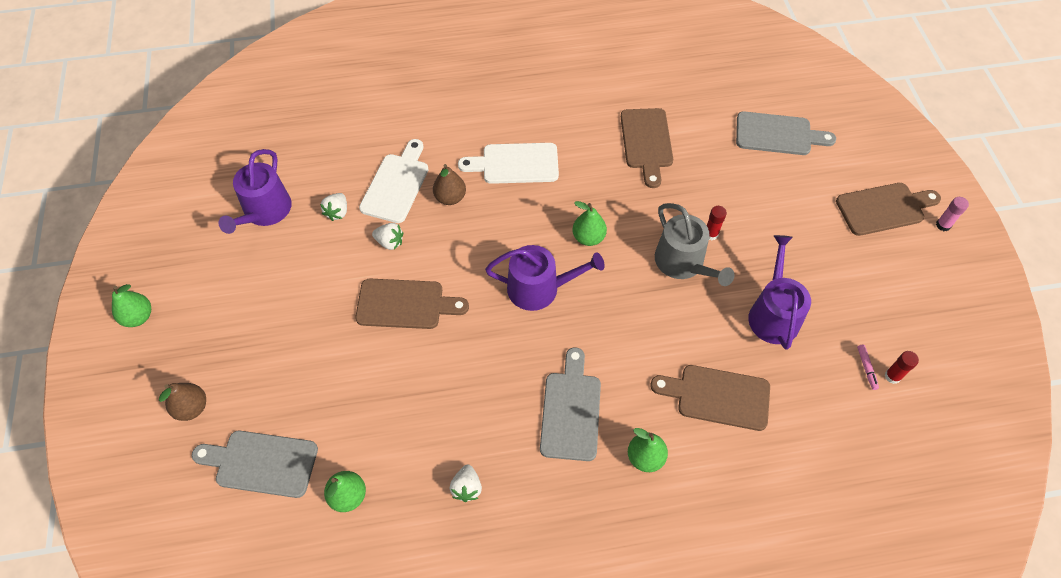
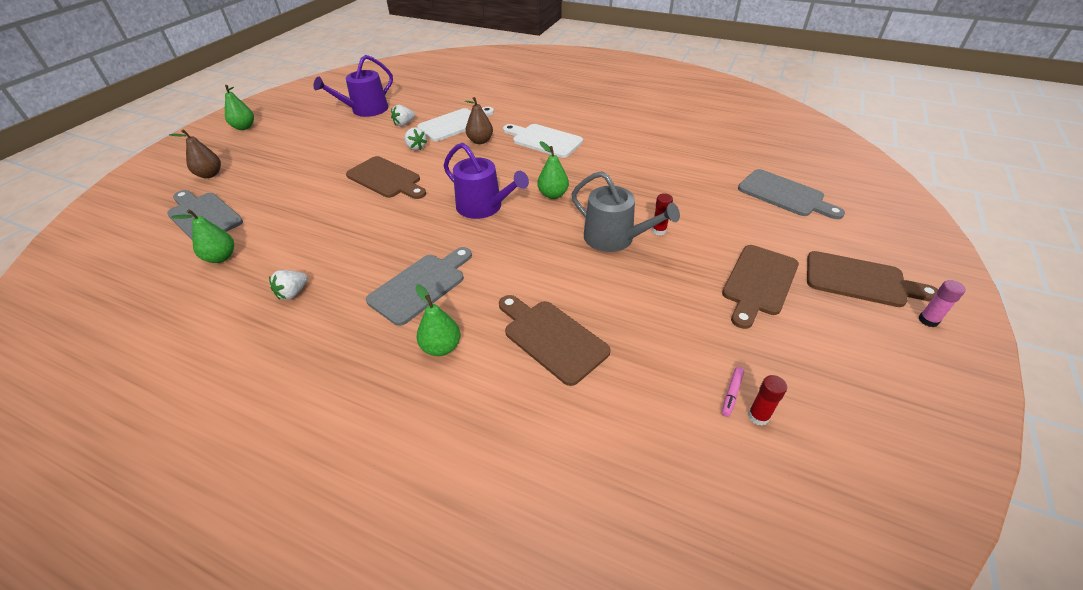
camera: 35 degrees right, 15 degrees down
(646, 142) = (657, 161): brown cutting board -> brown cutting board (758, 283)
(683, 263) = (614, 238): grey watering can -> grey watering can turned 60 degrees counterclockwise
(773, 313) = (666, 305): purple watering can -> none

